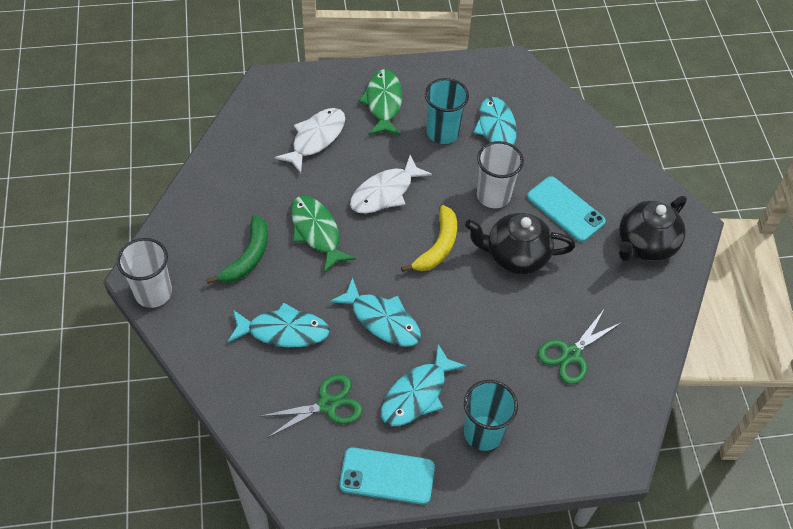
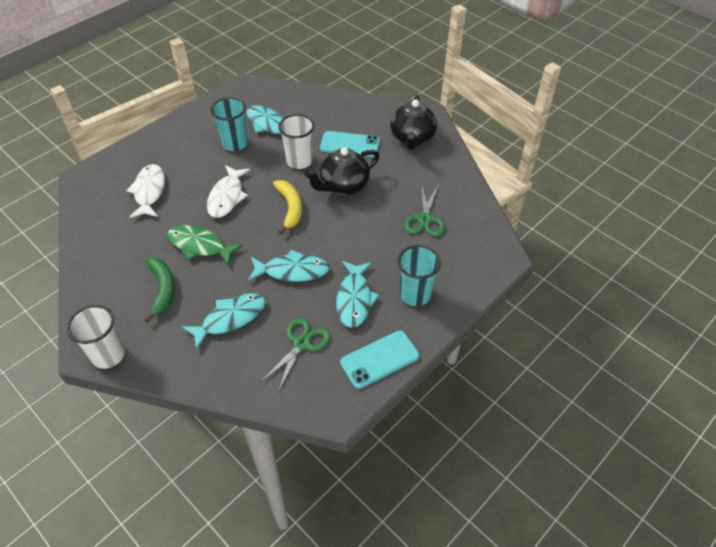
camera: 35 degrees left, 5 degrees down
(383, 103) = (179, 147): green fish -> none

